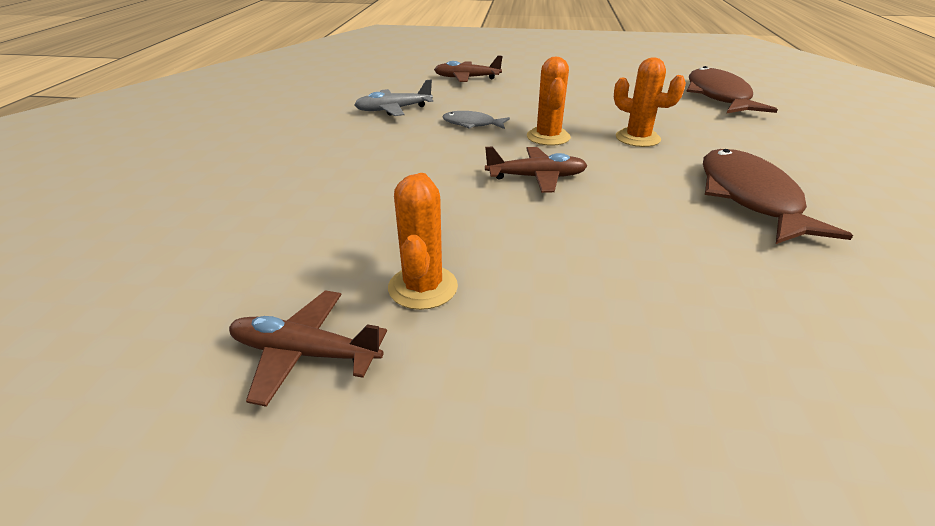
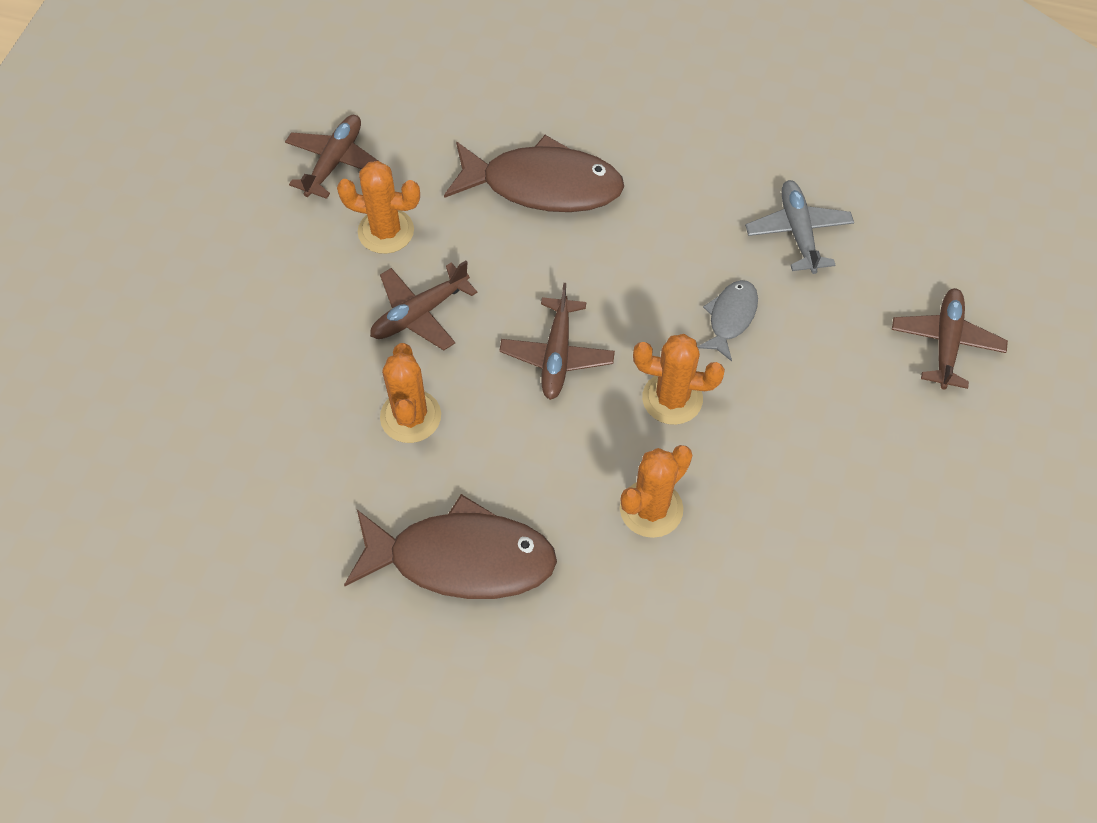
camera: 100 degrees right, 25 degrees up
(527, 248) = (419, 314): none -> brown plane
(646, 238) = (410, 416): none -> orange cactus
(718, 96) = (818, 725): brown fish -> brown fish (543, 185)

